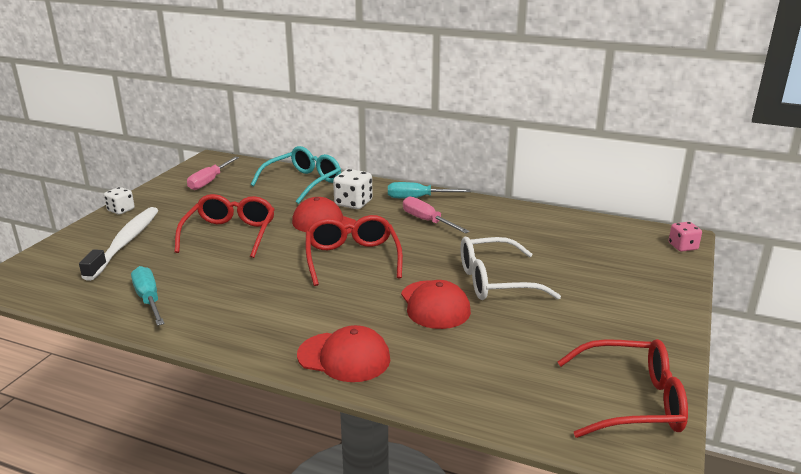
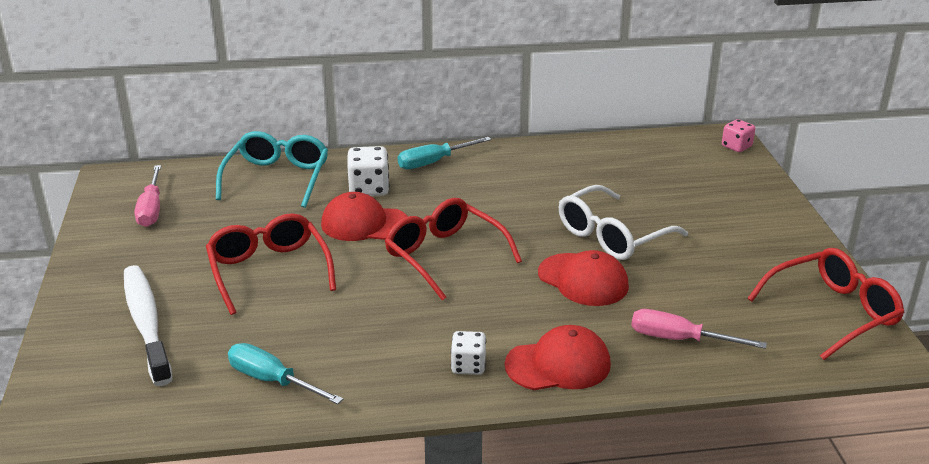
camera: 30 degrees left, 5 degrees up
(121, 210) = (79, 283): white dice -> white dice (468, 366)
(427, 221) = (474, 188): pink screwdriver -> pink screwdriver (679, 339)

